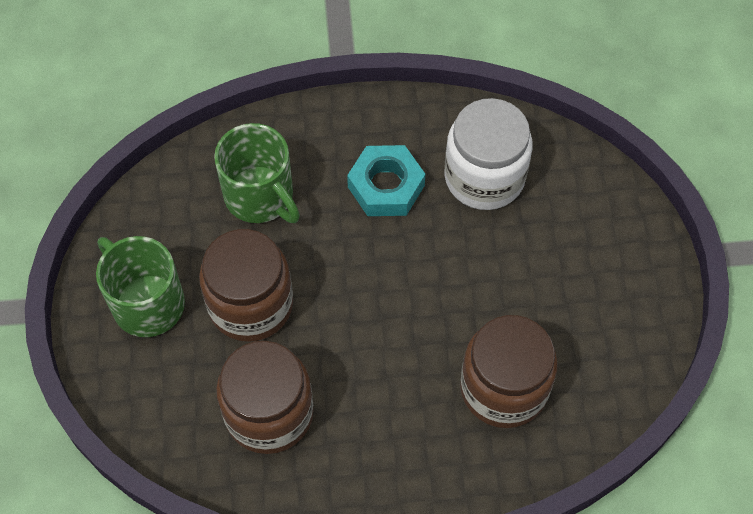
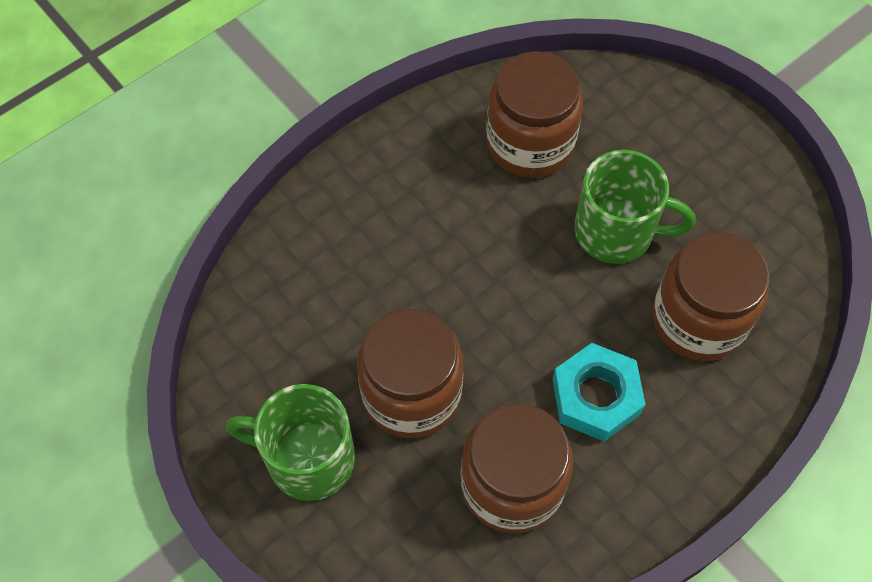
camera: 35 degrees left, 0 degrees up
(260, 196) = (338, 286): green mug -> green mug (616, 232)
(386, 186) = (449, 205): turquoise nut -> turquoise nut (596, 397)
(484, 177) = (530, 143): white jar -> brown jar

